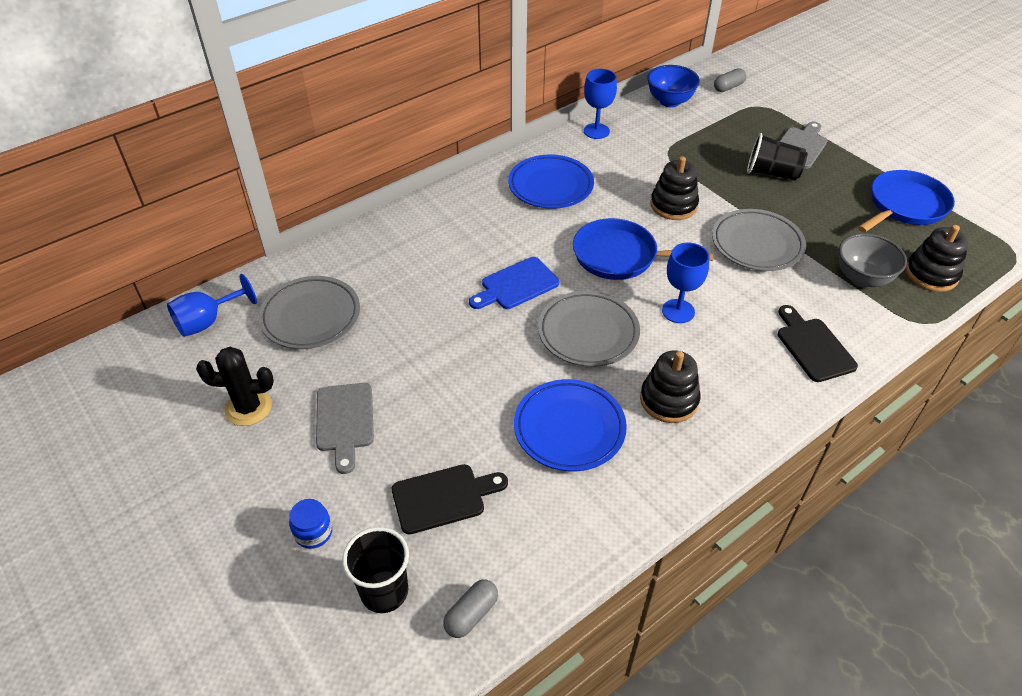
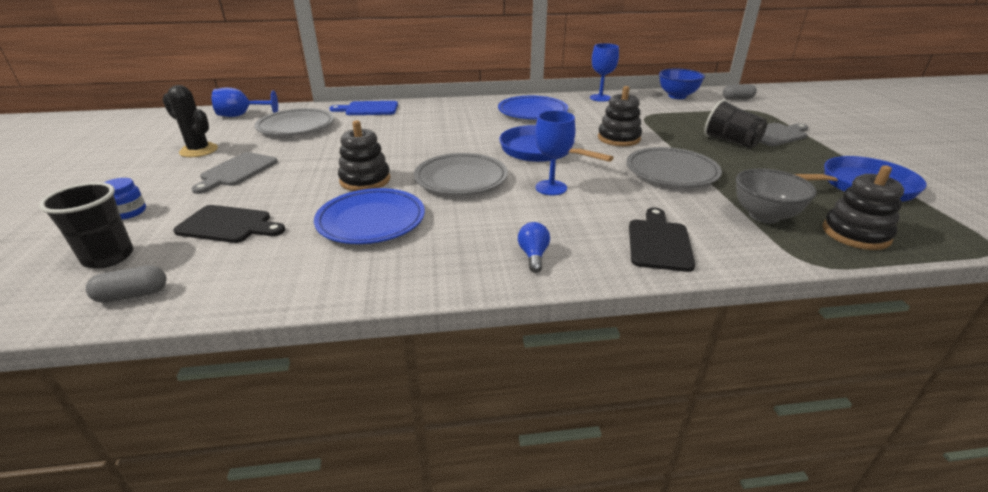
camera: 30 degrees right, 15 degrees down
(516, 285) = (442, 145): blue cutting board -> blue cutting board (368, 109)
(669, 400) = (474, 232): black stacking toy -> black stacking toy (365, 180)
(738, 406) = (533, 255): none -> blue light bulb

